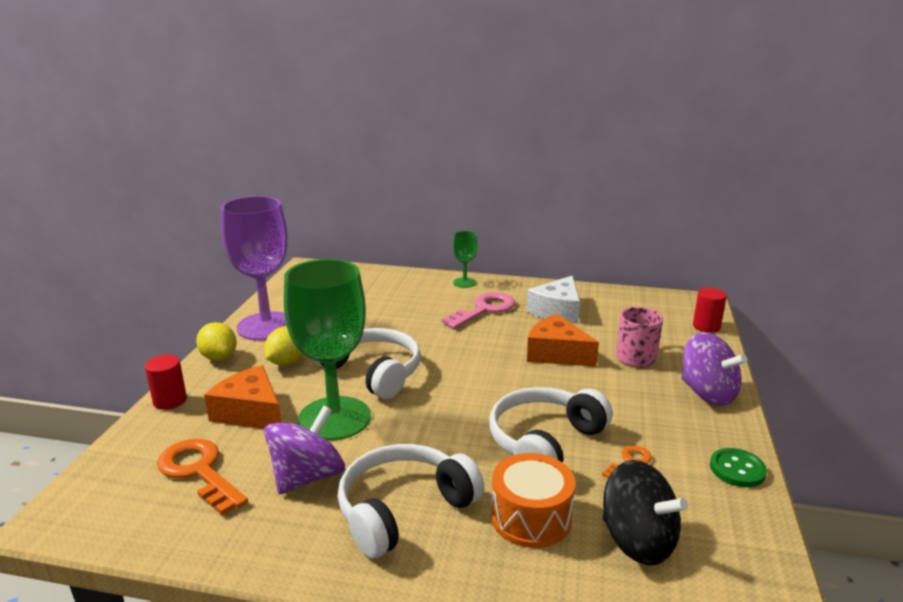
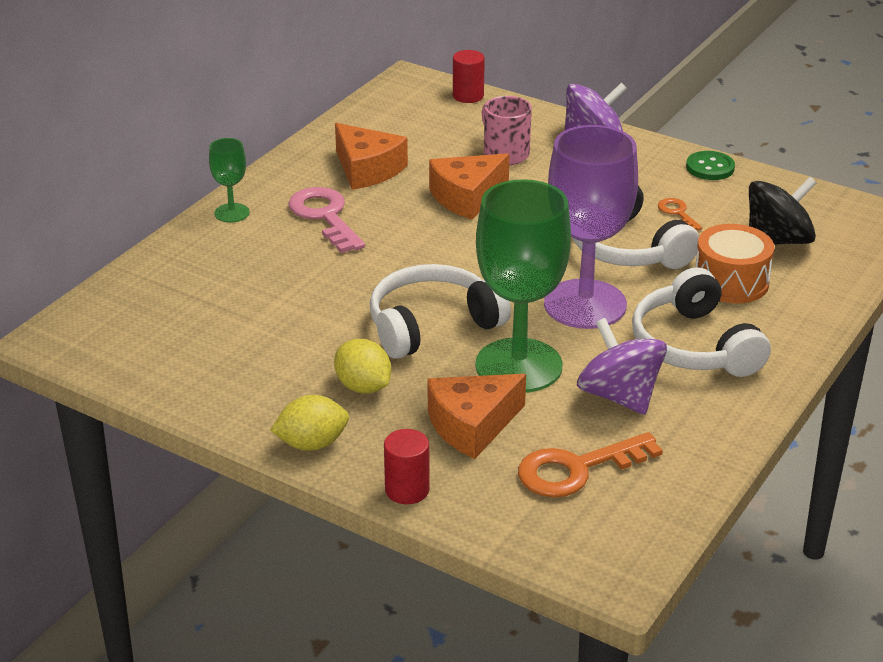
camera: 70 degrees left, 10 degrees up
(266, 326) = (244, 395): purple goblet -> purple goblet (585, 304)
(557, 311) = (367, 169): white cheese -> orange cheese

